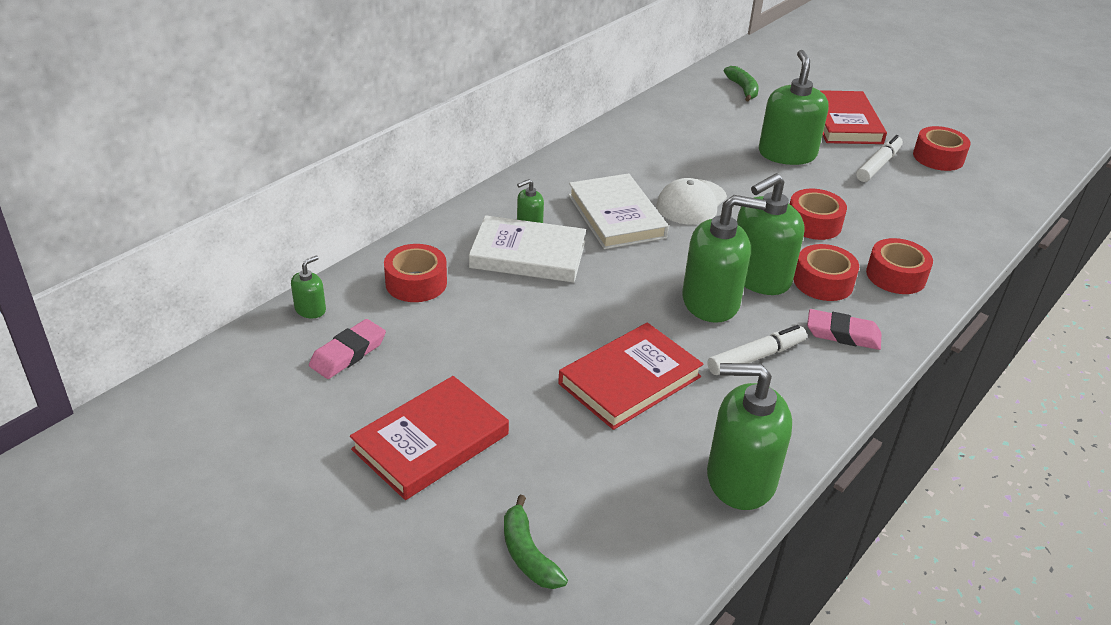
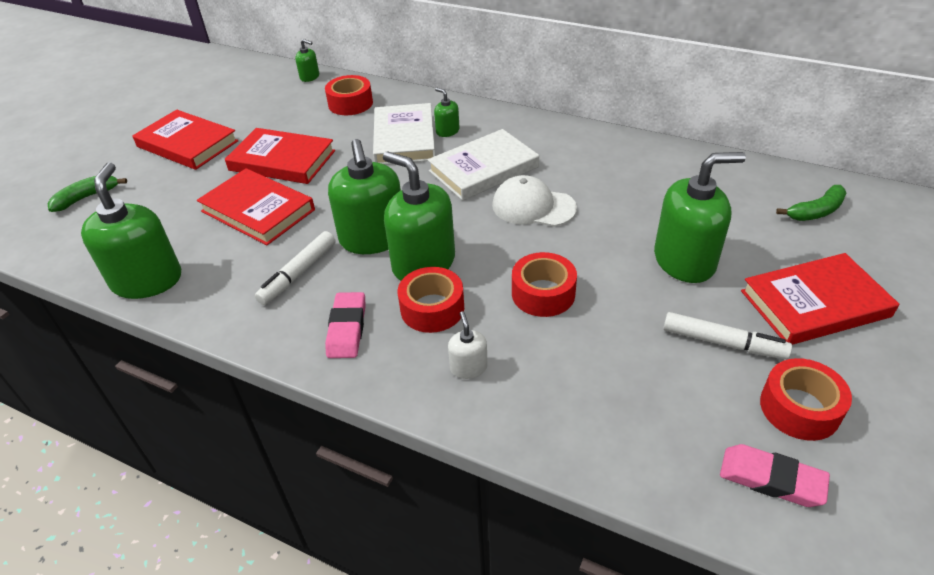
camera: 80 degrees right, 5 degrees up
(348, 353) = (268, 99): pink eraser -> pink eraser (771, 479)
(526, 352) = (282, 160): none -> red book
(755, 357) = (299, 273): white marker -> white marker turned 75 degrees clockwise
(896, 276) = (468, 367): red tape -> white soap dispenser

